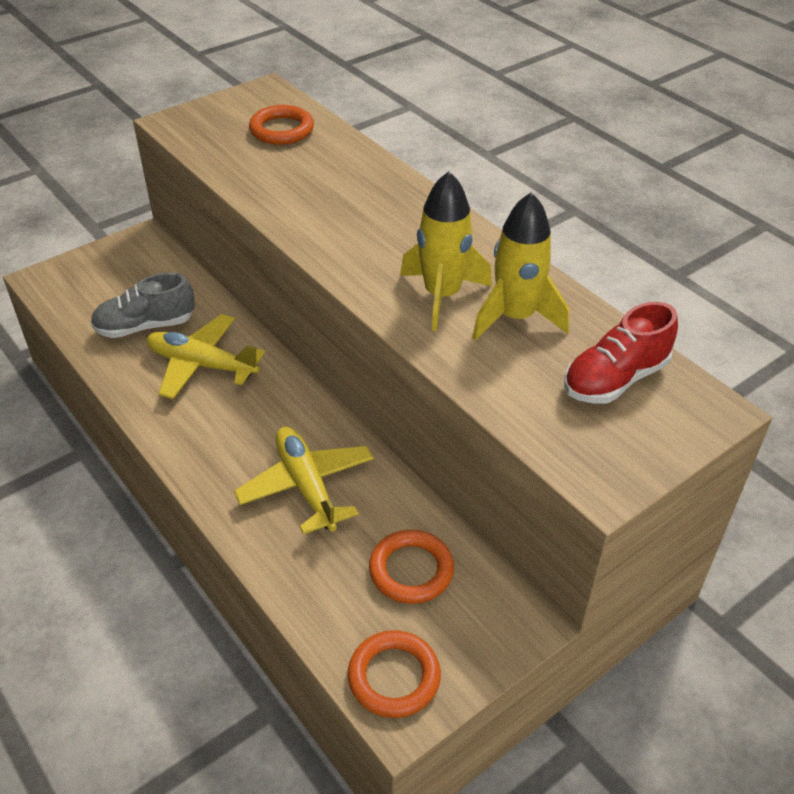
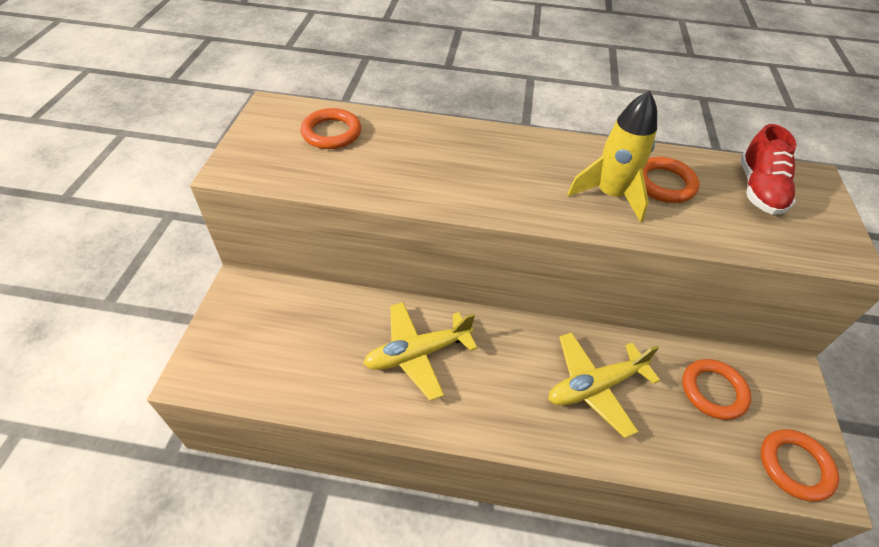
camera: 45 degrees left, 5 degrees up
(145, 326) = (336, 355): grey shoe -> none
(306, 486) = (595, 387): yellow plane -> yellow plane turned 45 degrees counterclockwise
(515, 317) = (664, 184): yellow rocket -> orange ring

